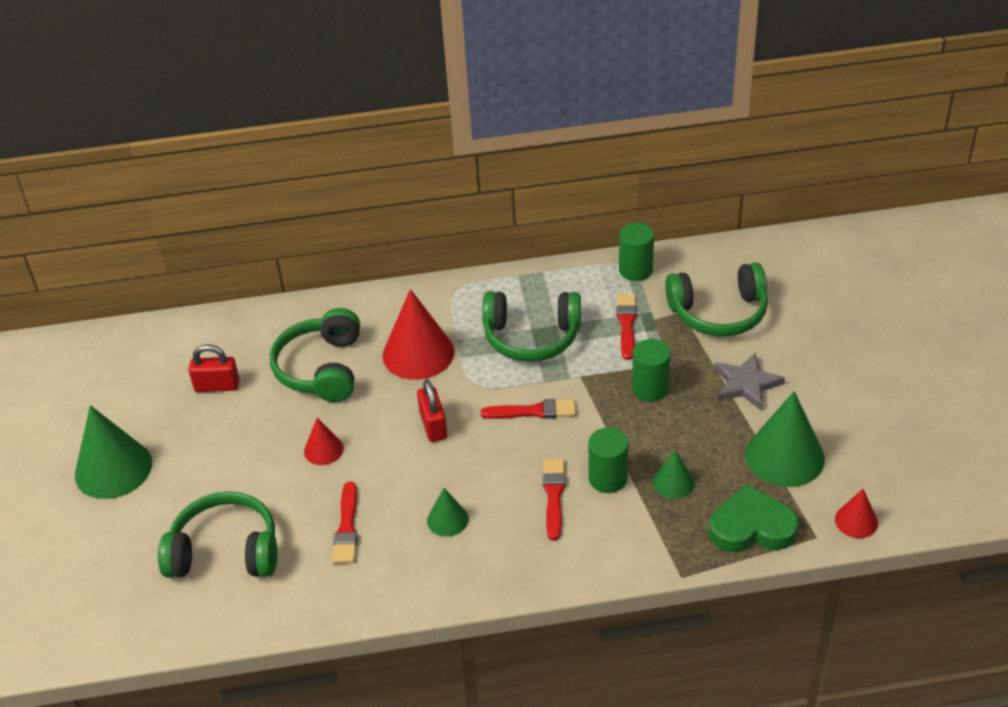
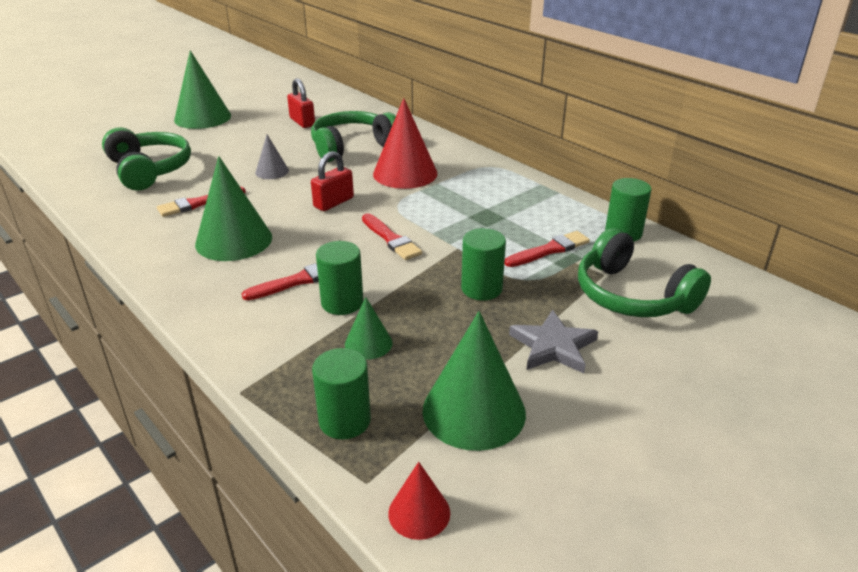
camera: 55 degrees right, 10 degrees down
(323, 450) = (272, 171): red cone -> grey cone
(447, 519) = (234, 240): green cone -> green cone, size x1.93
(531, 337) = (477, 211): green headphones -> none
(752, 527) = (344, 421): green heart -> green cylinder

